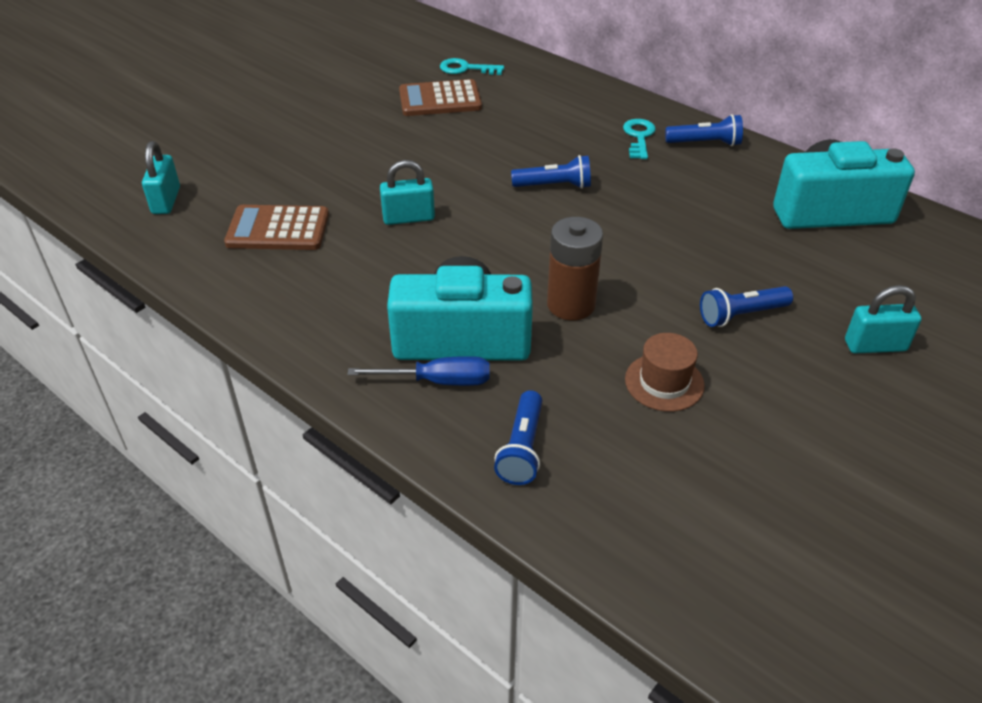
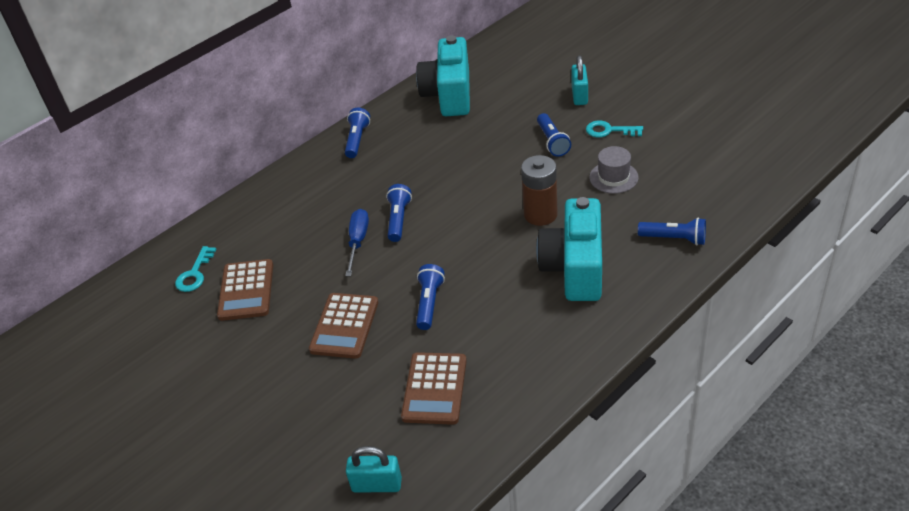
camera: 80 degrees left, 0 degrees up
(380, 163) = (344, 326): none -> brown calculator
(408, 218) = (429, 303): turquoise padlock -> blue flashlight
(437, 381) = (618, 279): blue screwdriver -> blue screwdriver (358, 241)
(639, 137) = (340, 172): turquoise key -> turquoise key (609, 131)
(664, 382) = (613, 177): brown hat -> grey hat

